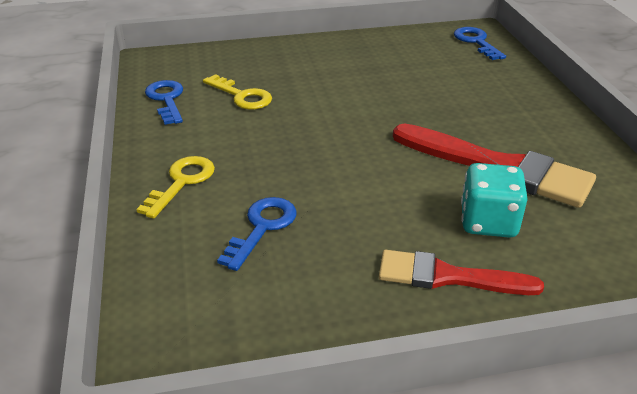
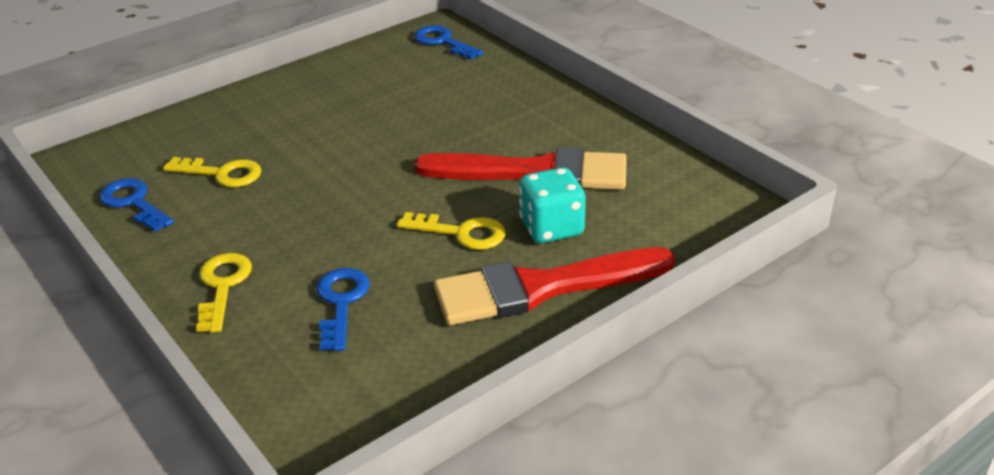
camera: 25 degrees left, 0 degrees up
(401, 200) = (461, 233): none -> yellow key
(448, 276) = (542, 288): red brush -> red brush, size x1.57

